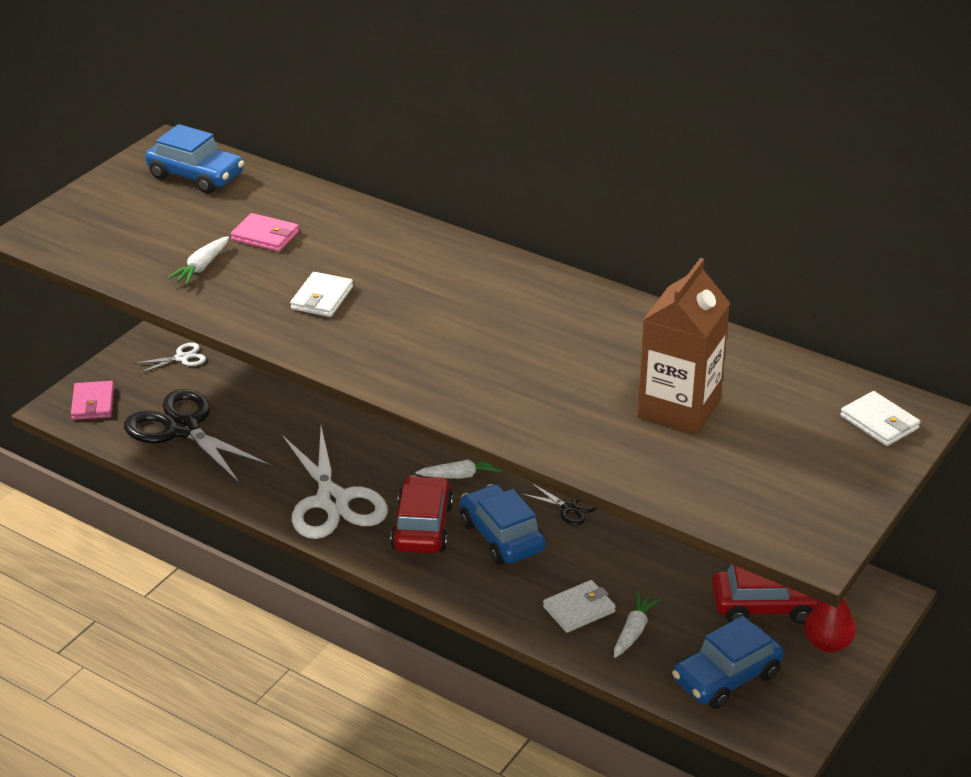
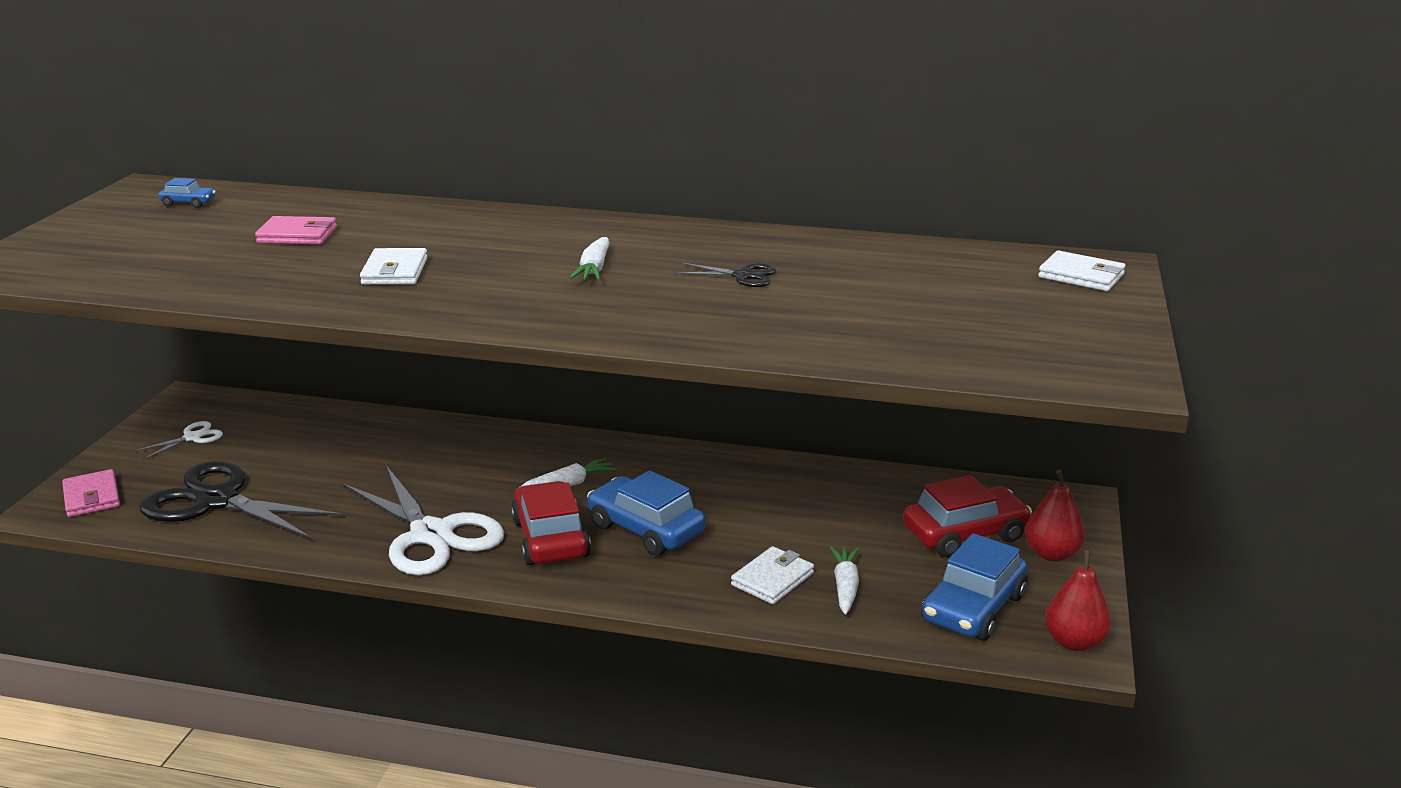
camera: 20 degrees left, 10 degrees down
(196, 176) = (188, 203): blue car -> blue car, size x0.45
(201, 267) = (229, 267): white carrot -> white carrot (594, 269)
(569, 508) = (705, 490): black scissors -> black scissors (743, 276)
(679, 409) = (869, 297): brown carton -> none
(789, 729) = (1074, 642): none -> red pear

